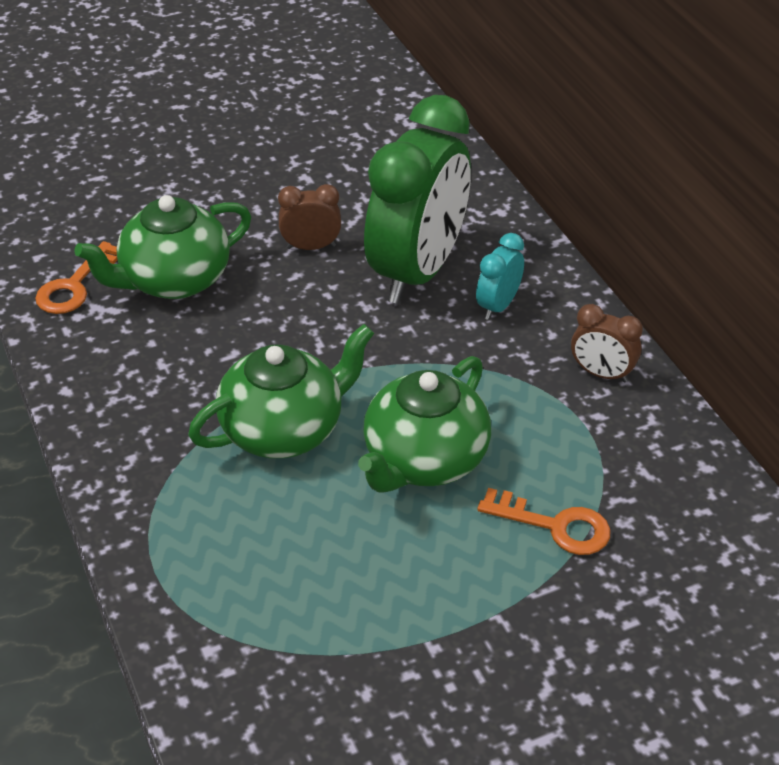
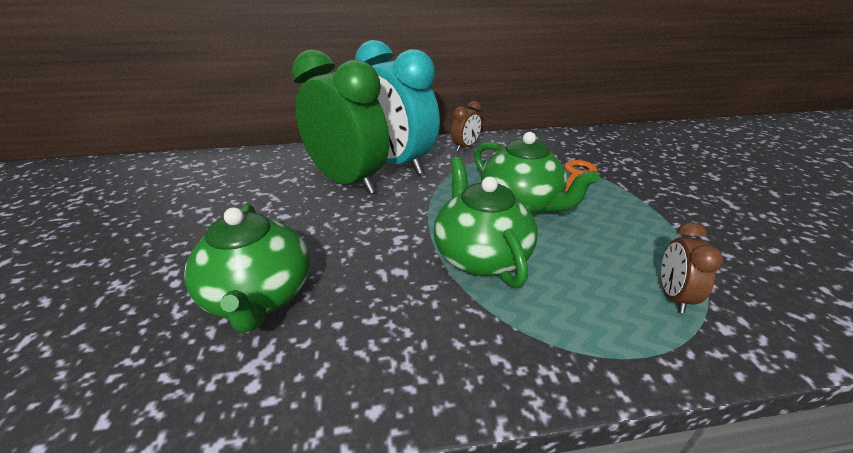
camera: 75 degrees left, 10 degrees down
(74, 286) = (197, 383): orange key -> none
(311, 247) = (285, 217): brown clock -> brown clock (673, 296)
(498, 306) = (397, 163): turquoise clock -> turquoise clock, size x2.34

